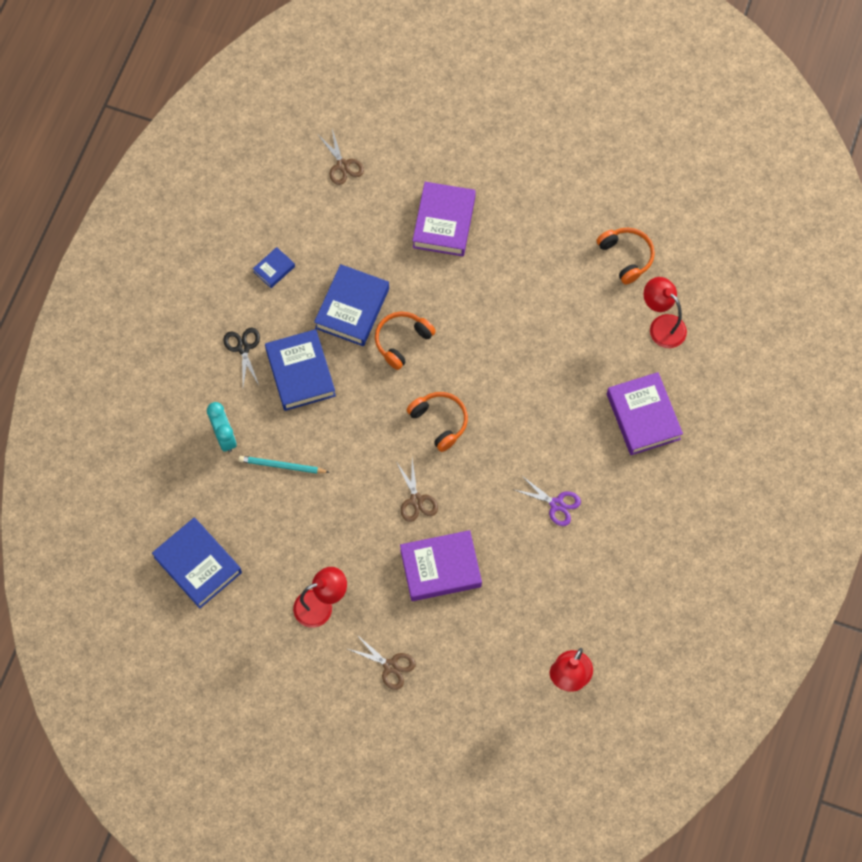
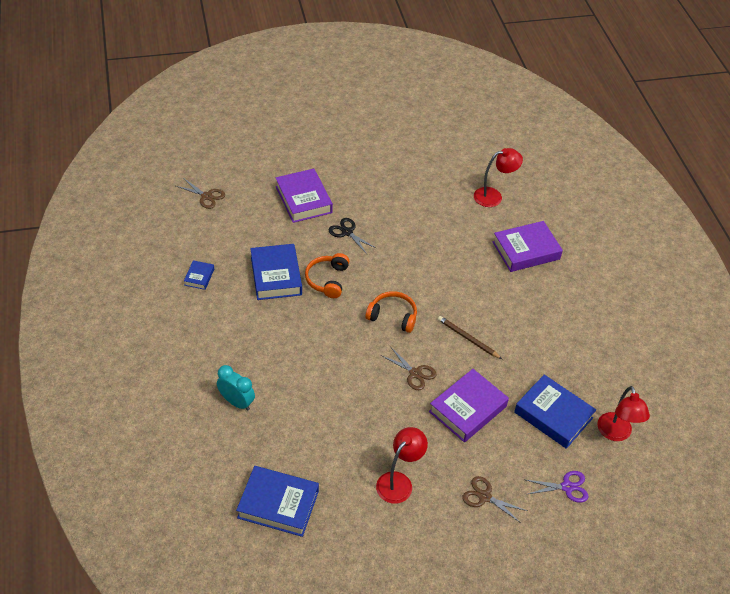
camera: 35 degrees left, 20 degrees down
(243, 348) = (210, 336): black scissors -> black scissors (347, 232)
(282, 466) = (297, 400): turquoise pencil -> none
(300, 373) = (266, 332): blue book -> blue book (553, 415)
(390, 666) = (484, 496): brown scissors -> brown scissors turned 150 degrees counterclockwise
(498, 490) = (467, 338): none -> brown pencil
(556, 504) = (514, 328): purple scissors -> purple scissors (567, 487)
(626, 257) = (440, 169): orange headphones -> none
(643, 416) = (526, 250): purple book -> purple book turned 60 degrees counterclockwise
(661, 325) = (493, 196): red lamp -> red lamp turned 150 degrees clockwise

